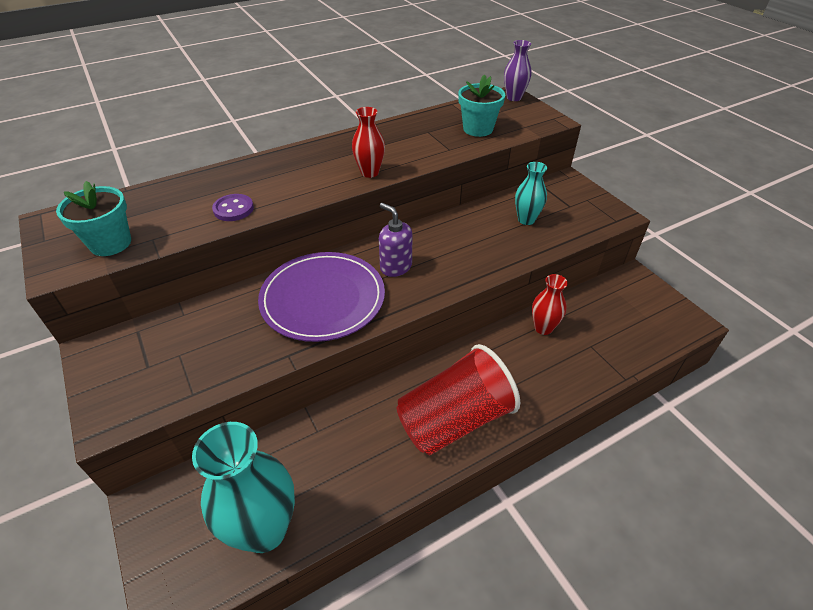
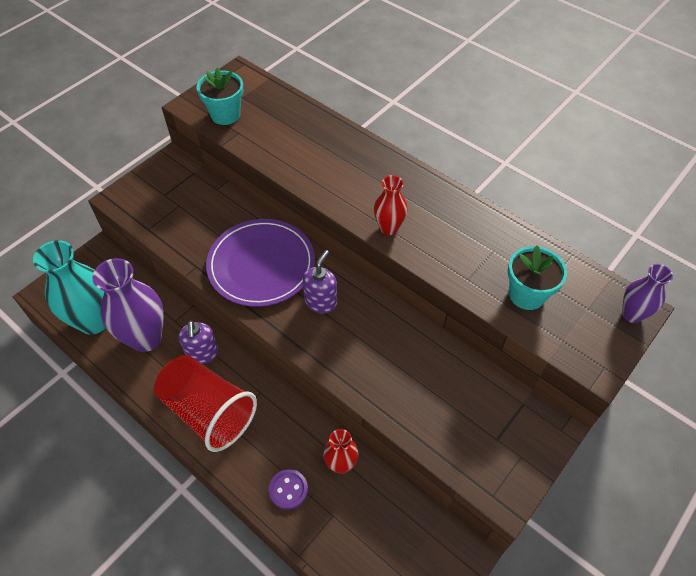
camera: 70 degrees right, 10 degrees up
(233, 209) = (292, 160): purple button -> purple button (288, 489)
(326, 467) = (146, 338): none -> purple vase
(377, 411) = (202, 354): none -> purple soap dispenser
(526, 220) = (446, 397): turquoise vase -> none

